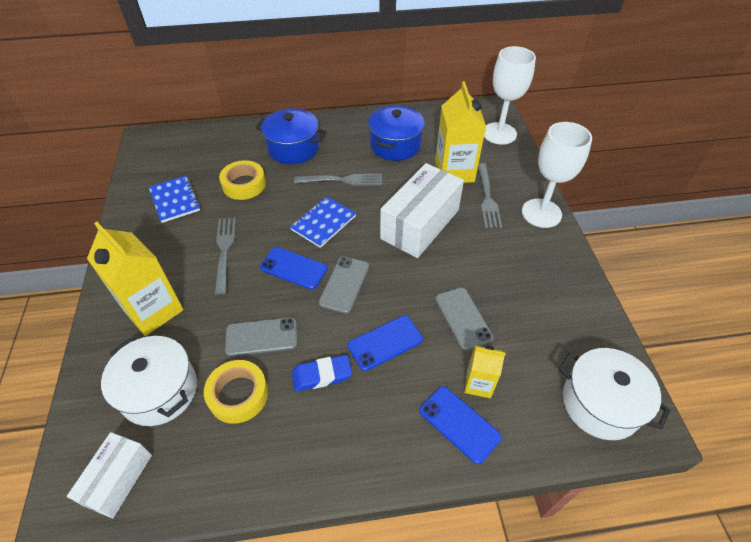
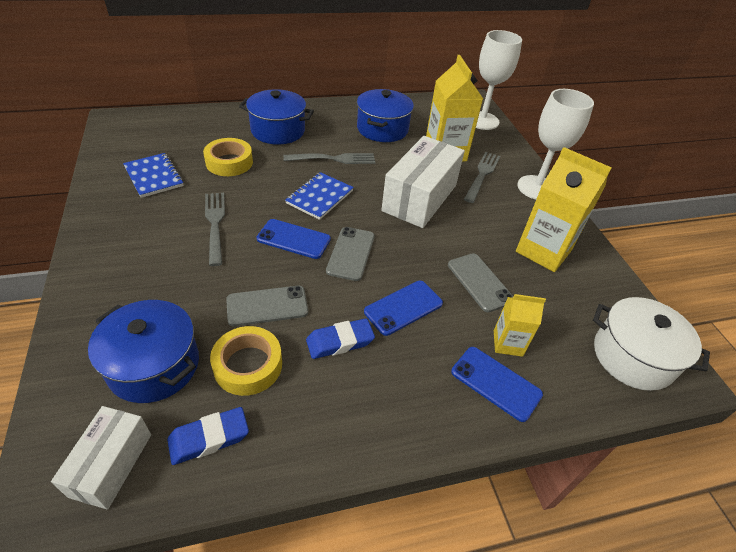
camera: 10 degrees left, 5 degrees down
(153, 310) = (139, 283): yellow carton -> yellow carton (543, 251)
(159, 391) = (154, 365): white pot -> blue pot
(198, 461) = (209, 438): none -> blue eraser
(487, 198) = (482, 175): grey fork -> grey fork turned 150 degrees counterclockwise

